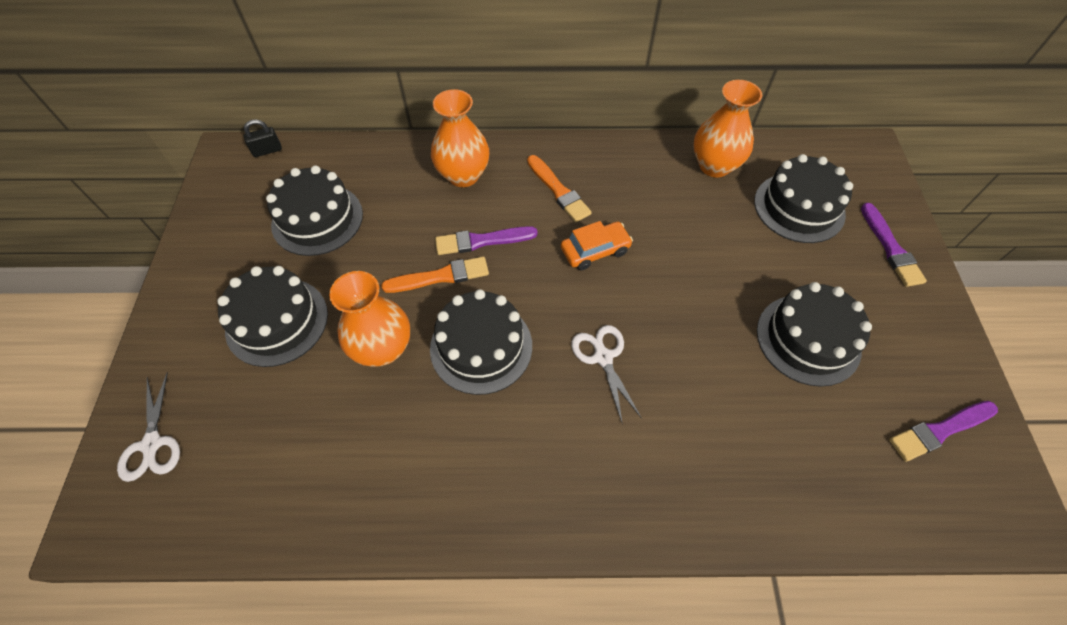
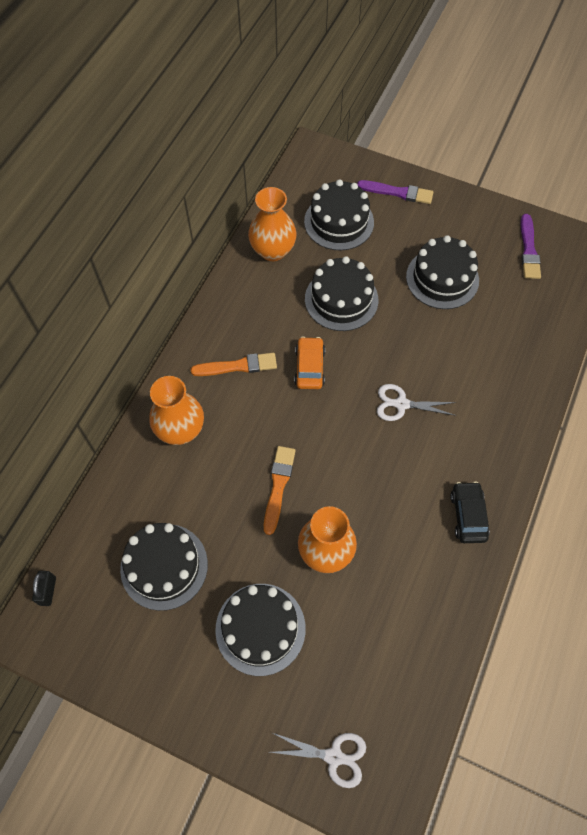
camera: 65 degrees left, 5 degrees up
(481, 347) = (356, 480): black cake -> black cake (341, 299)
(482, 241) = (259, 442): purple brush -> none
(491, 489) = (468, 515): none -> black car

